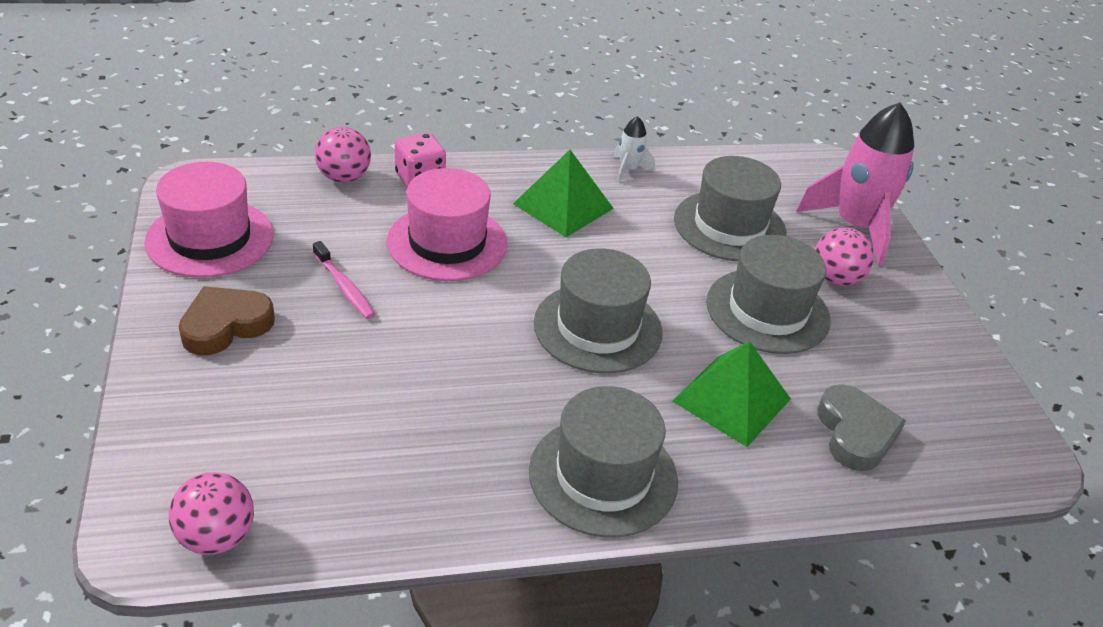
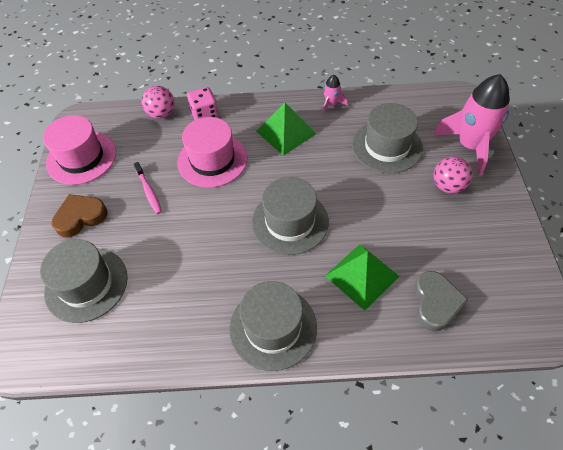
camera: 15 degrees right, 15 degrees up
(217, 537) = (54, 357): pink ball -> none
(628, 170) = (331, 104): white rocket -> pink rocket
(767, 311) = (398, 210): grey hat -> grey hat (86, 284)

